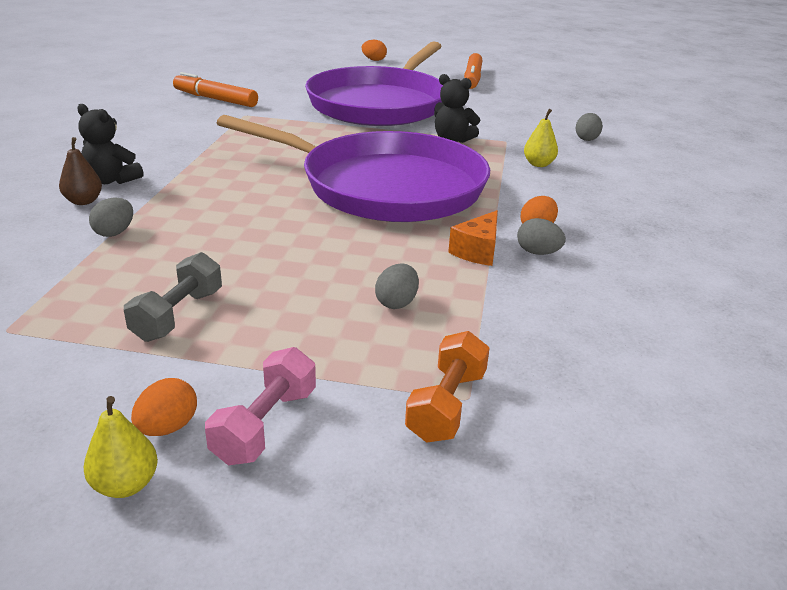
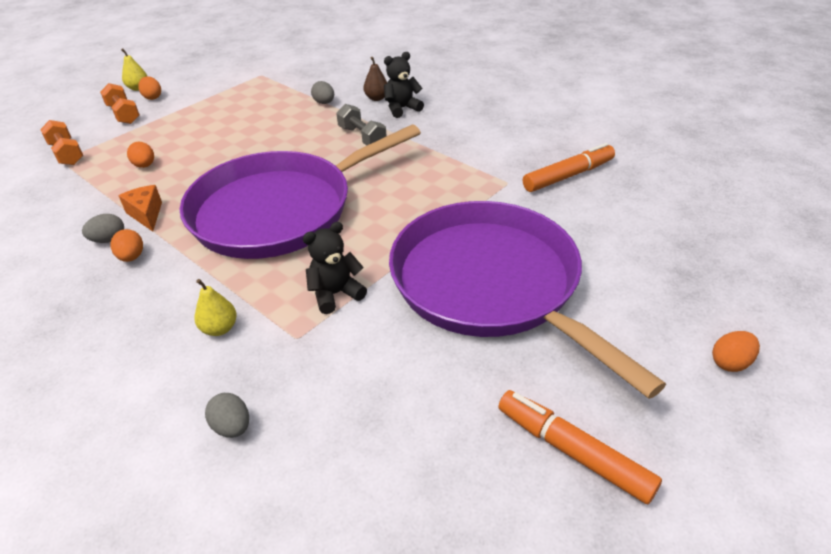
camera: 125 degrees right, 10 degrees up
(178, 315) = (220, 108): grey dumbbell -> grey dumbbell (362, 137)
(265, 425) = (123, 114): pink dumbbell -> orange dumbbell
(396, 303) = (145, 165): grey egg -> orange egg

